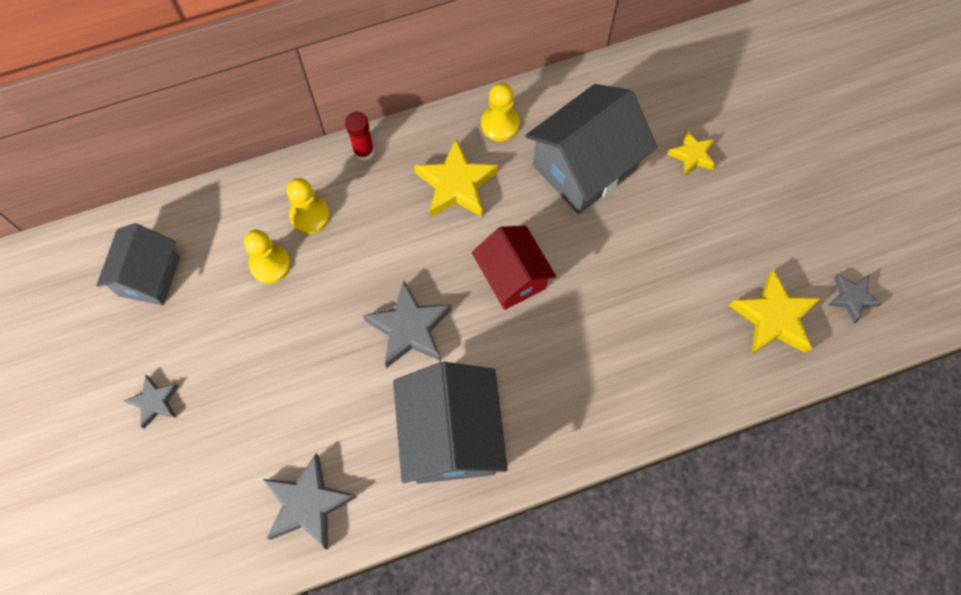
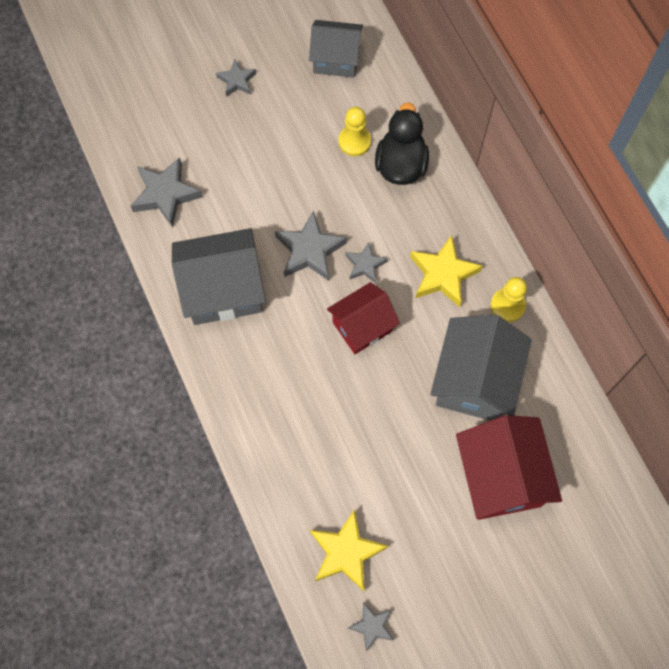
camera: 85 degrees right, 0 degrees up
(310, 215) = (401, 164): yellow pawn -> black duck
(364, 151) = (465, 198): red glue stick -> none
(435, 267) = (365, 265): none -> grey star
(584, 167) = (474, 381): grey house -> grey house turned 60 degrees clockwise
(692, 155) = (500, 477): yellow star -> red house

